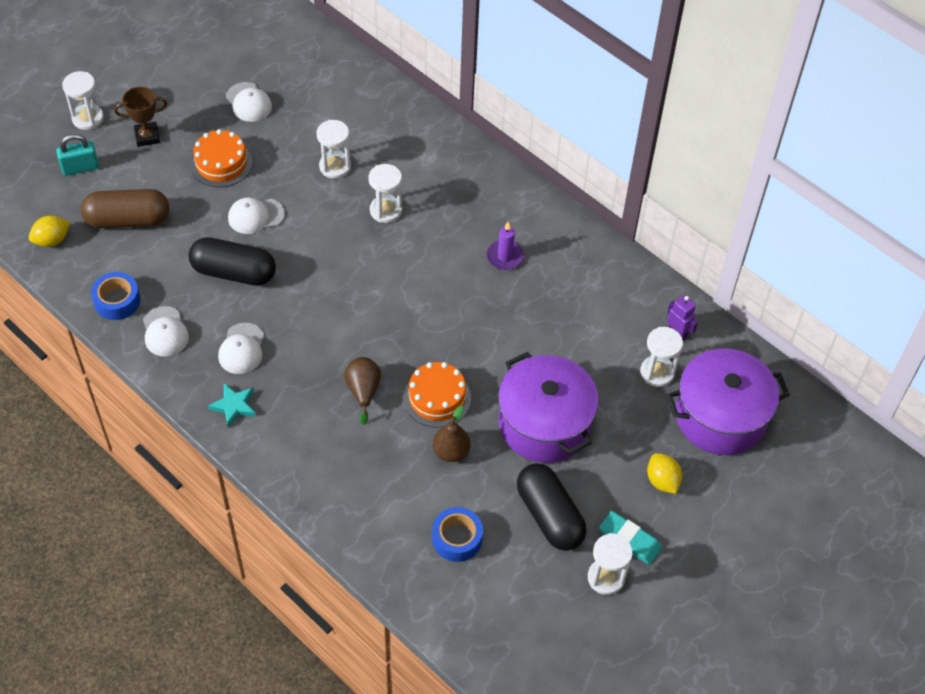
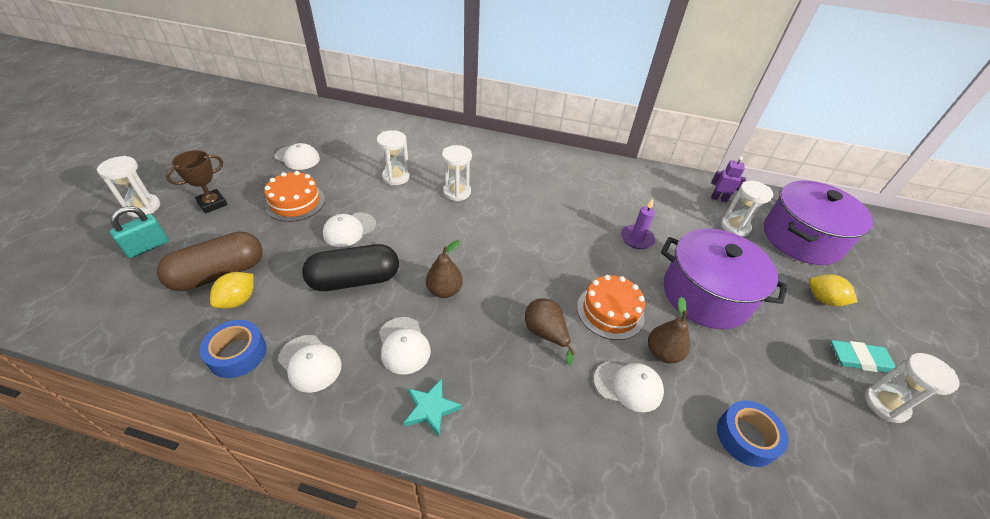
camera: 30 degrees left, 10 degrees down
(52, 240) = (132, 322): yellow lemon -> yellow lemon (238, 300)
(304, 315) = (444, 290): none -> brown pear
(397, 461) = (628, 386): none -> white cap
(505, 256) = (567, 192): purple candle -> purple candle (637, 238)
(549, 516) = (788, 370): black capsule -> none

